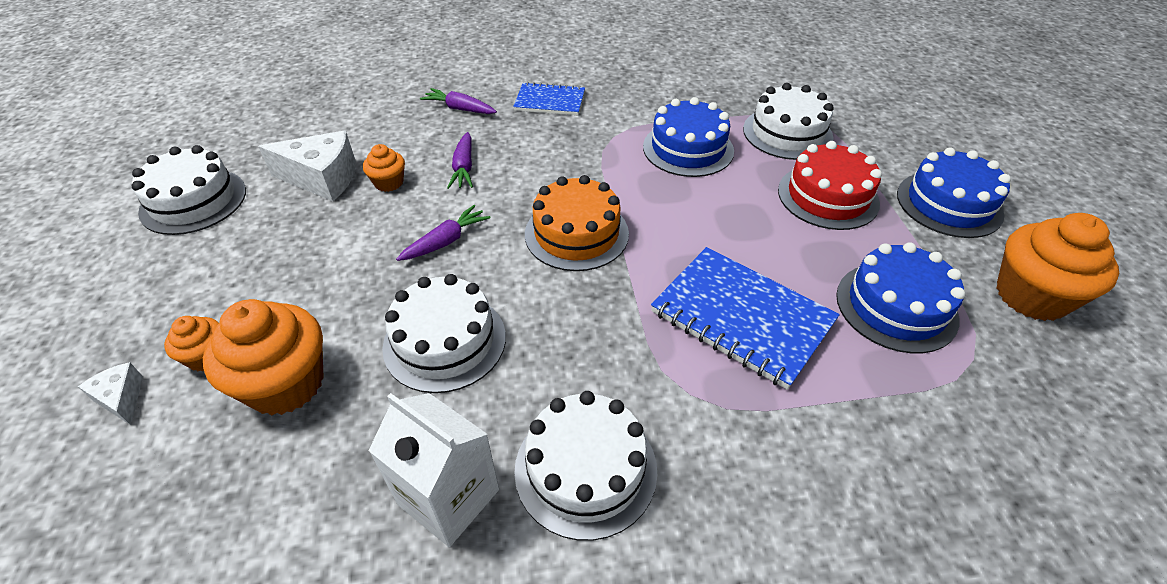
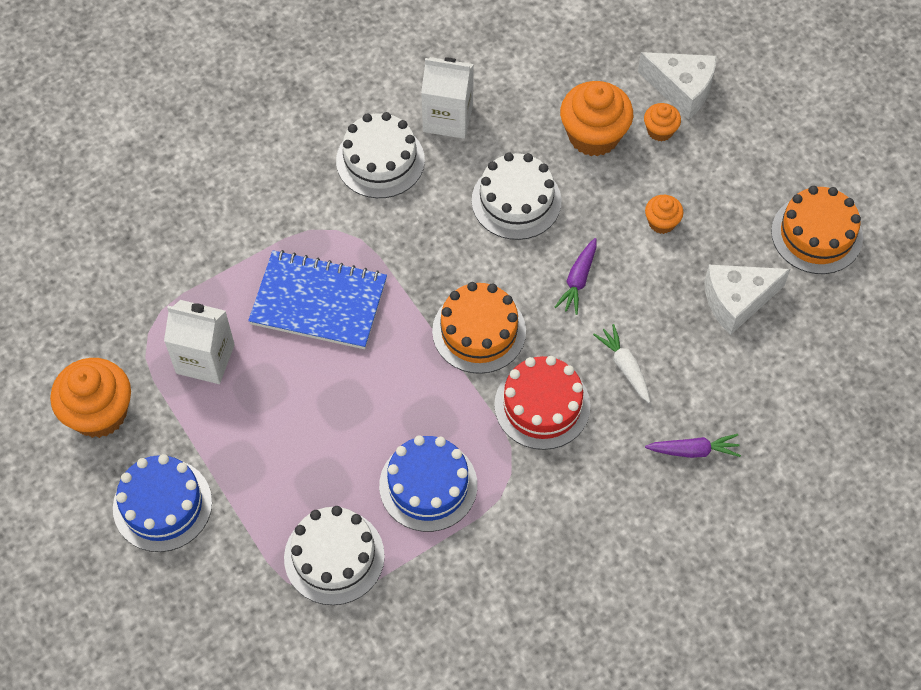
camera: 155 degrees right, 15 degrees up
(122, 399) = (681, 89): white cheese -> white cheese, size x1.93
(193, 201) = (816, 234): white cake -> orange cake
(389, 183) = (676, 321): orange cupcake -> orange cupcake (661, 222)
(464, 168) = (625, 367): purple carrot -> white carrot
(550, 101) = (608, 505): blue notebook -> none
(828, 196) = (276, 468): red cake -> red cake (542, 405)
(896, 306) = (205, 359): blue cake -> white carton

